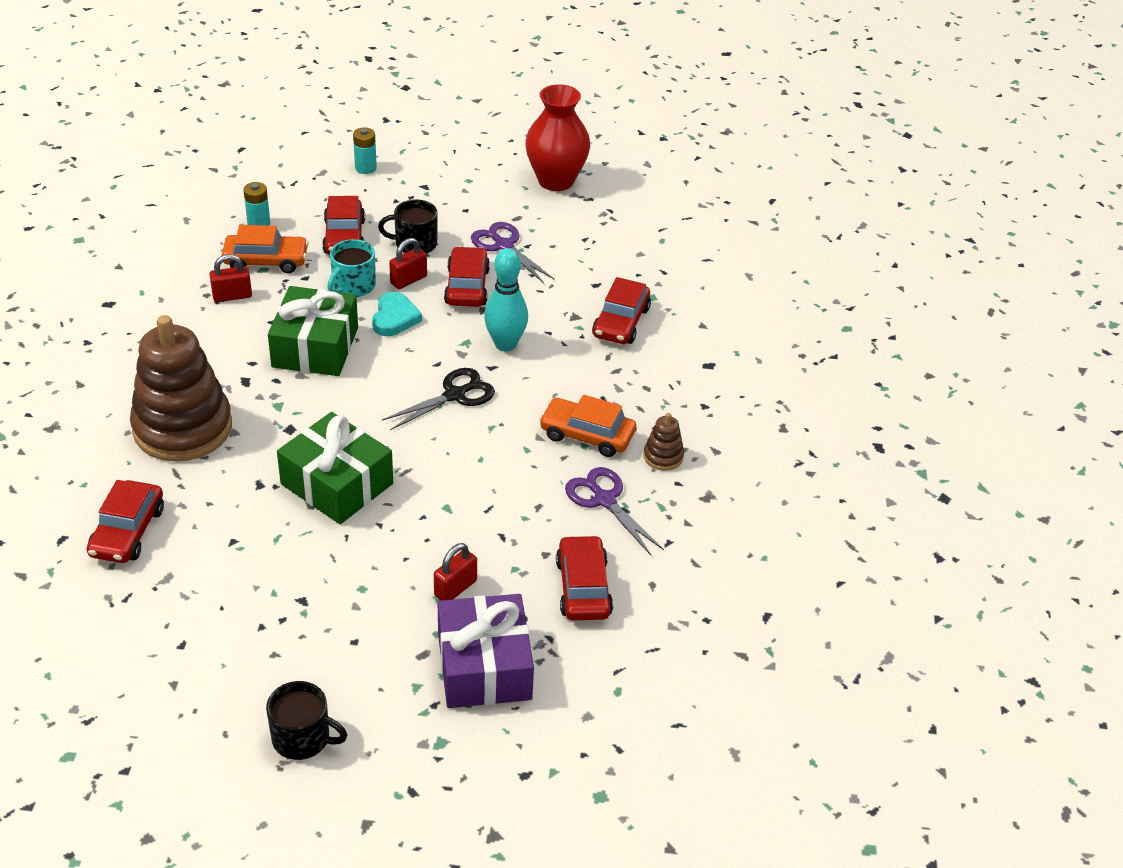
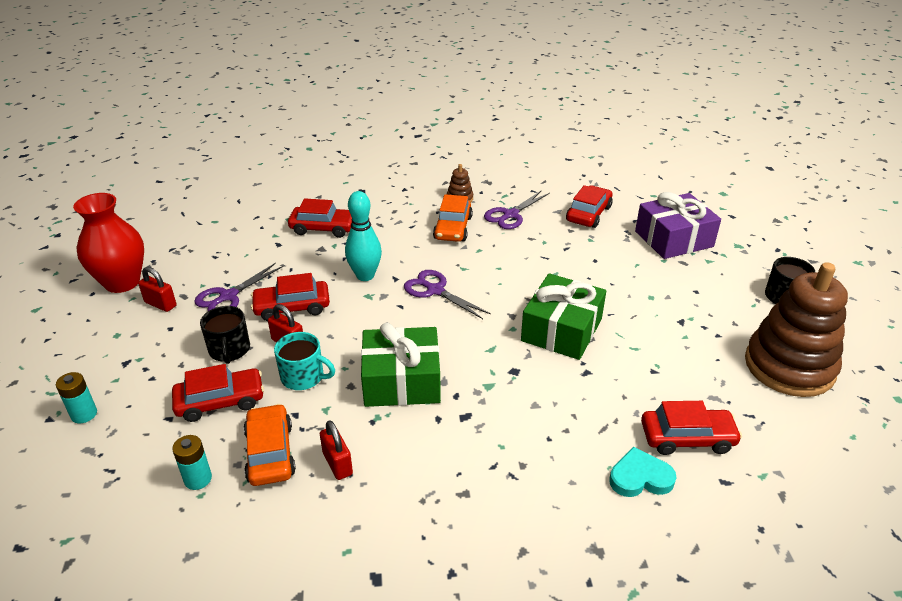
camera: 100 degrees left, 5 degrees down
(183, 428) = (546, 441): brown stacking toy -> brown stacking toy (789, 366)
(394, 318) = (346, 340): turquoise heart -> turquoise heart (640, 477)
(455, 395) = (435, 290): black scissors -> purple scissors
(455, 588) = (622, 259): red padlock -> red padlock (160, 304)
(583, 588) = (588, 214): red car -> red car turned 135 degrees clockwise

